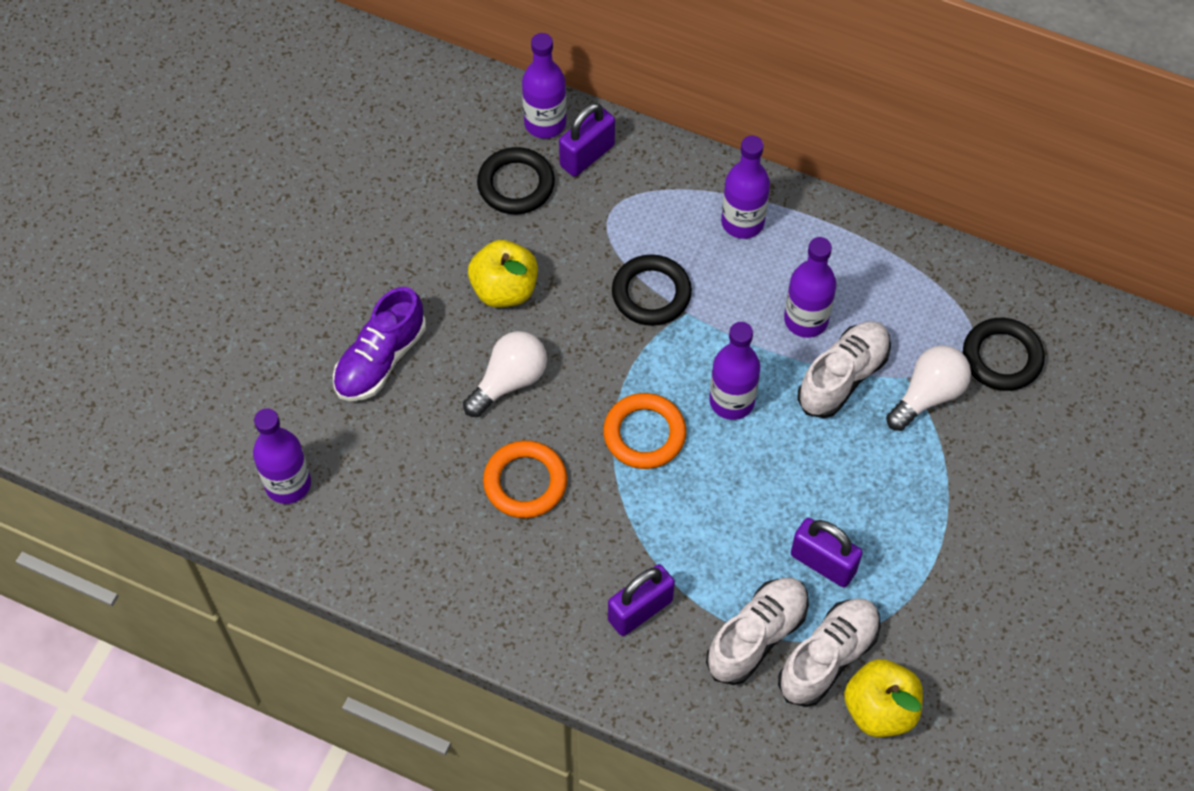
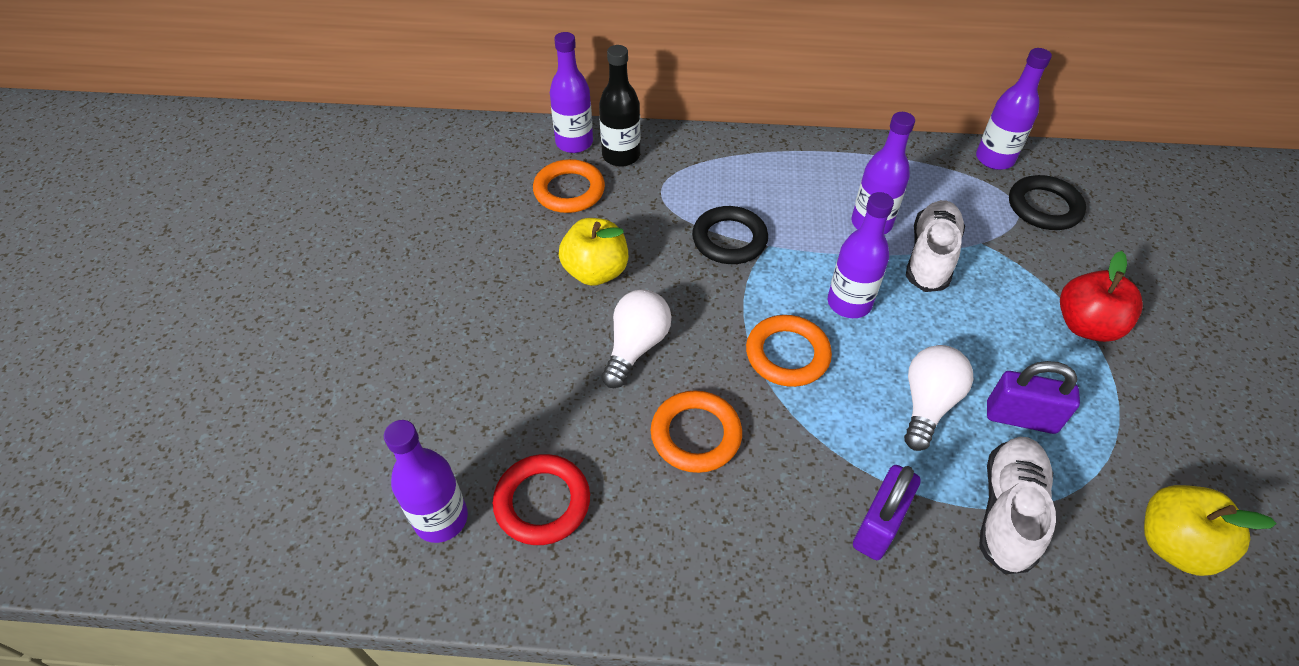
camera: 20 degrees left, 10 degrees down
(373, 498) = (542, 502): none -> red ring
(380, 359) = (499, 364): purple shoe -> none
(516, 184) = (569, 191): black ring -> orange ring
(587, 155) = (621, 156): purple padlock -> black bottle
(742, 222) = (775, 169): purple bottle -> purple bottle (994, 159)
(828, 657) = (1088, 508): white shoe -> none
(928, 395) = (1008, 251): white light bulb -> white light bulb (927, 404)
(949, 498) = (1086, 325): none -> red apple

